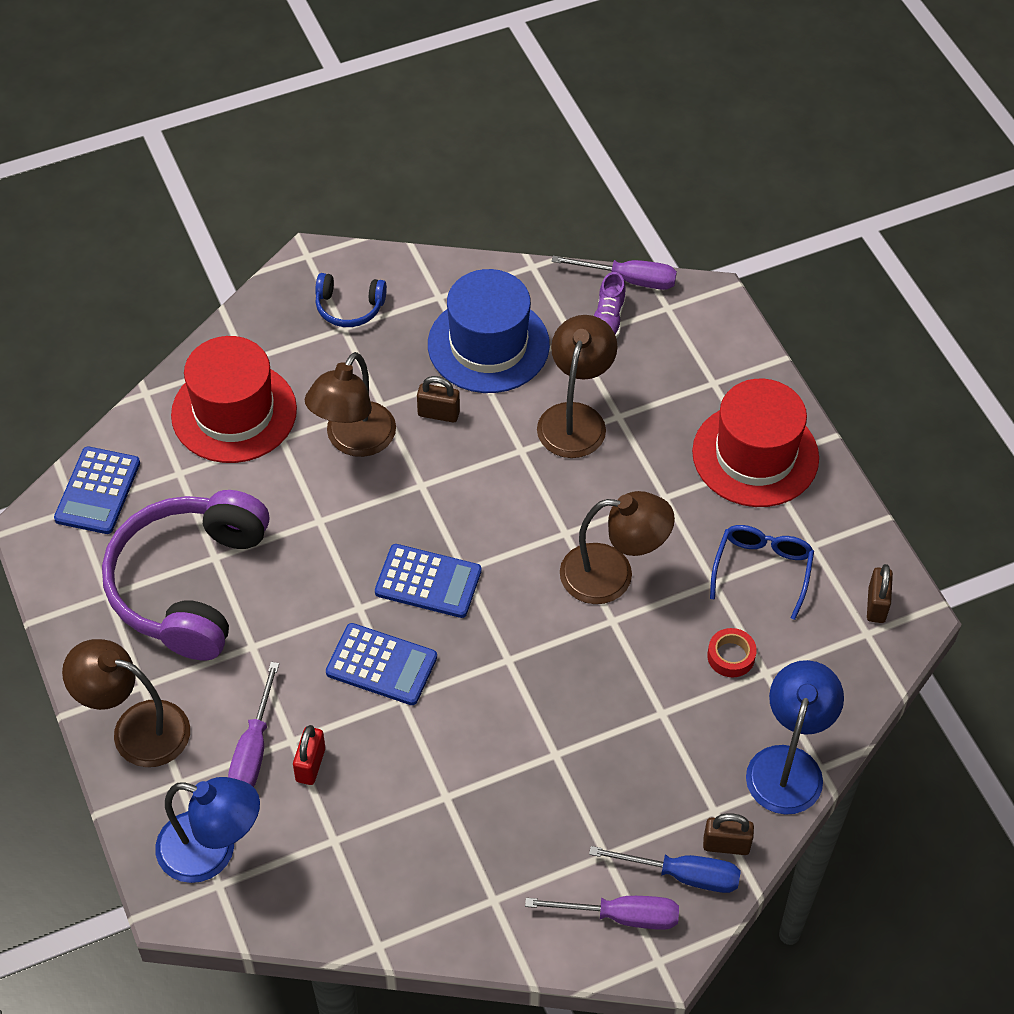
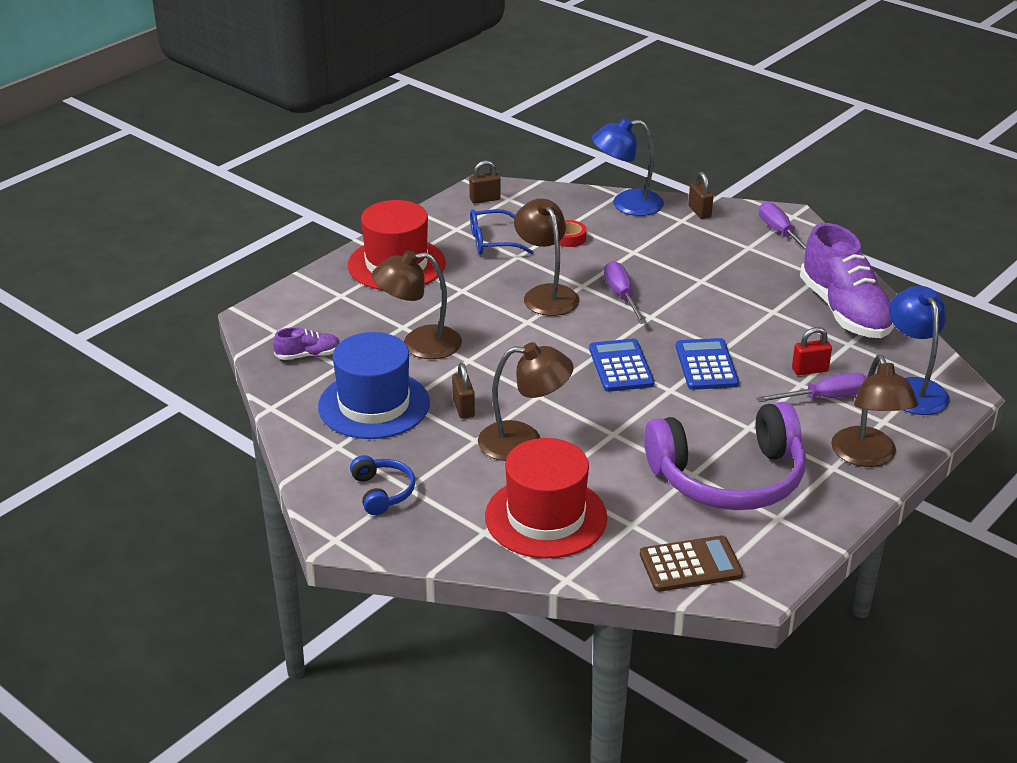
camera: 115 degrees left, 20 degrees down
(97, 491) = (690, 565): blue calculator -> brown calculator
(400, 879) = (845, 311): none -> purple shoe
(629, 279) = (257, 356): purple screwdriver -> purple screwdriver (621, 296)
(682, 875) = (733, 220): blue screwdriver -> none

